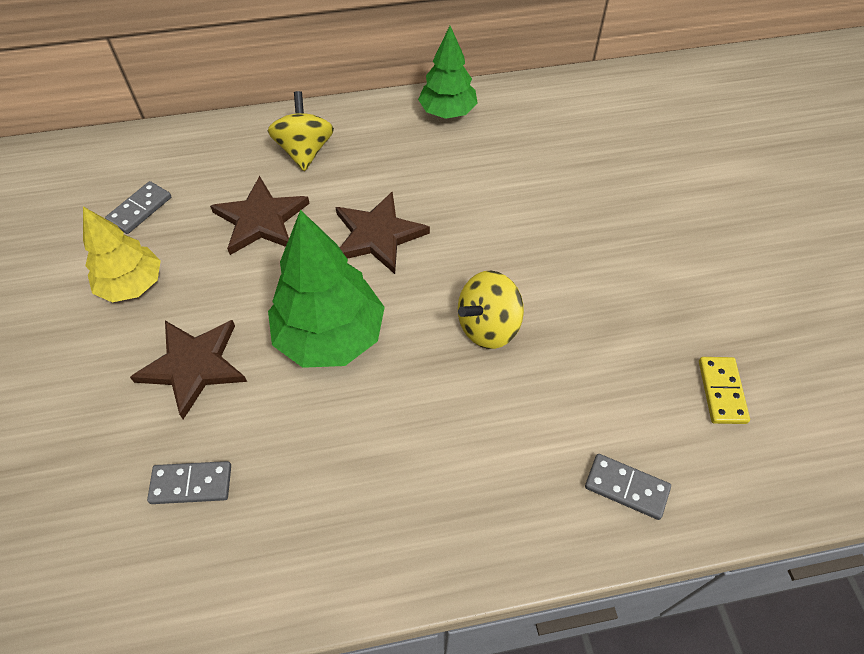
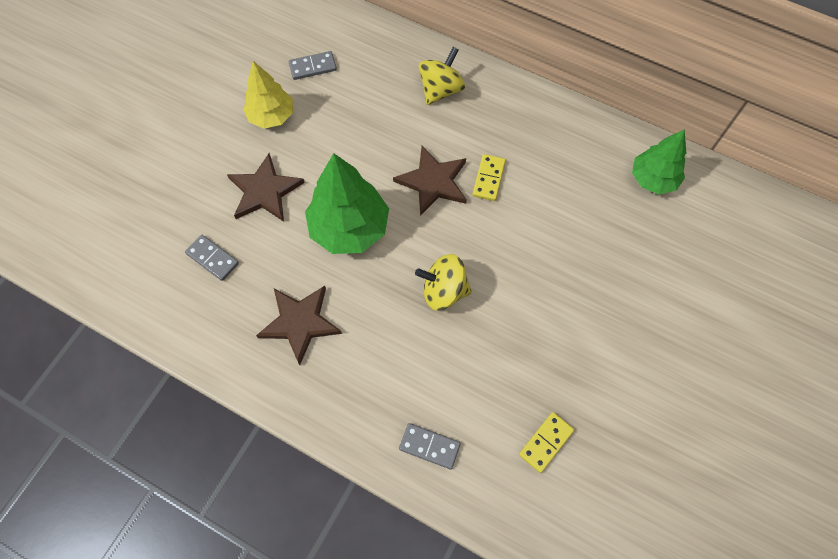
camera: 40 degrees right, 10 degrees up
(261, 219) = (374, 122): brown star -> brown star (300, 323)
(429, 198) = (489, 179): none -> yellow domino
(447, 112) = (560, 122): green tree -> green tree (653, 179)
(626, 488) = (429, 446): grey domino -> grey domino turned 45 degrees counterclockwise

